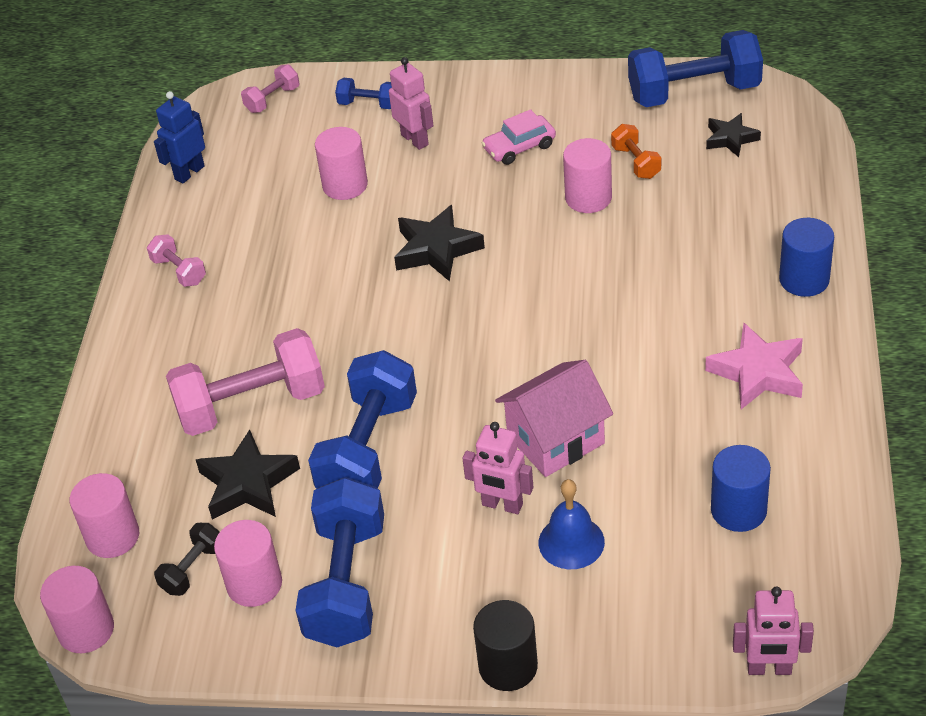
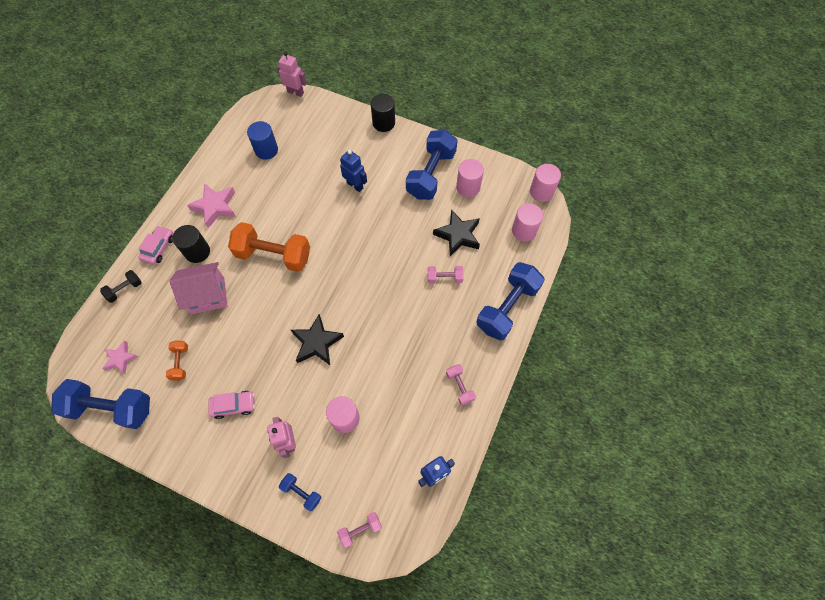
camera: 165 degrees left, 20 degrees up
(193, 569) = (492, 202): black dumbbell -> black dumbbell (125, 289)
(251, 404) = (444, 278): pink dumbbell -> pink dumbbell, size x0.47
(368, 449) = (399, 233): blue dumbbell -> blue dumbbell (507, 308)
(502, 505) = (355, 185): pink robot -> blue robot
(555, 439) = (318, 207): pink house -> pink house (207, 295)
(571, 542) = (336, 160): blue bell -> none
(588, 198) = (221, 346): pink cylinder -> none
(588, 336) = (273, 255): none -> orange dumbbell
(730, 138) = (121, 359): black star -> pink star
(730, 296) = (197, 252): none -> black cylinder
(804, 279) = (159, 248): blue cylinder -> pink car

